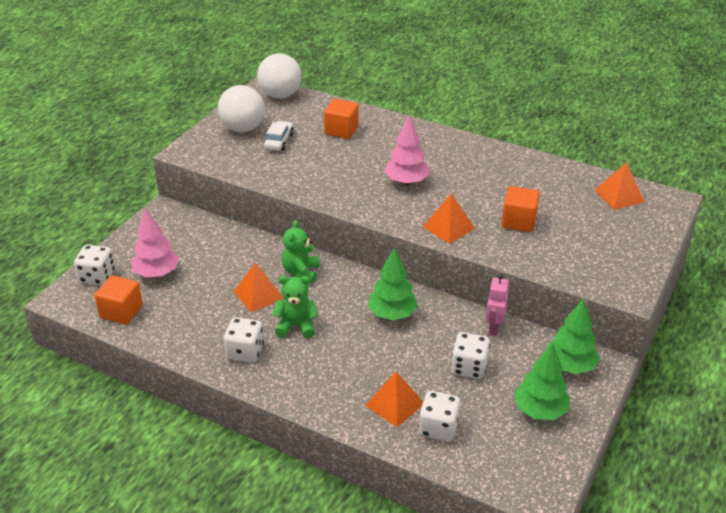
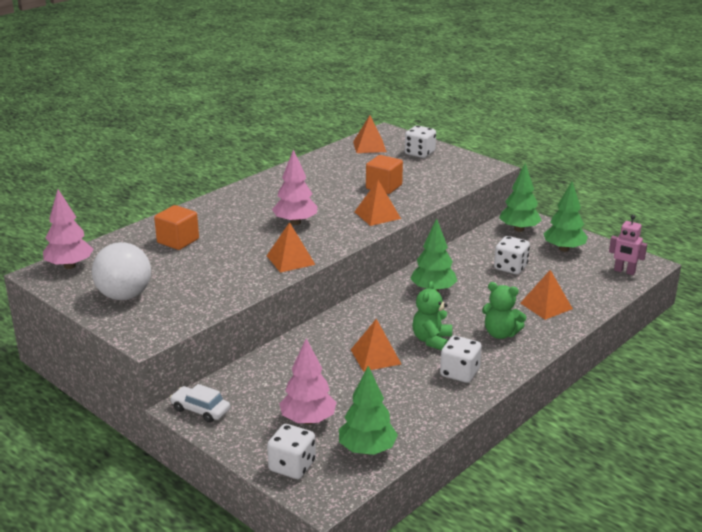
camera: 75 degrees left, 10 degrees down
(121, 312) = (367, 450): orange cube -> green tree
(279, 141) = (170, 277): white car -> white car (200, 410)
(280, 95) = (70, 266): white ball -> pink tree
(301, 272) = (351, 328): green teddy bear -> green teddy bear (500, 334)
(331, 193) = (290, 260): none -> orange pyramid
(438, 428) = (576, 291): white dice -> white dice (419, 153)
(493, 327) = (466, 249): pink robot -> pink robot (624, 271)

